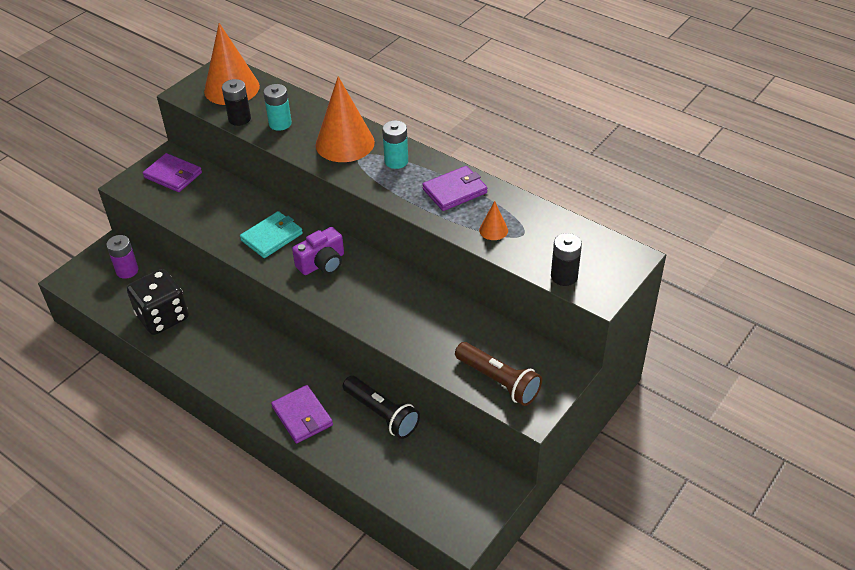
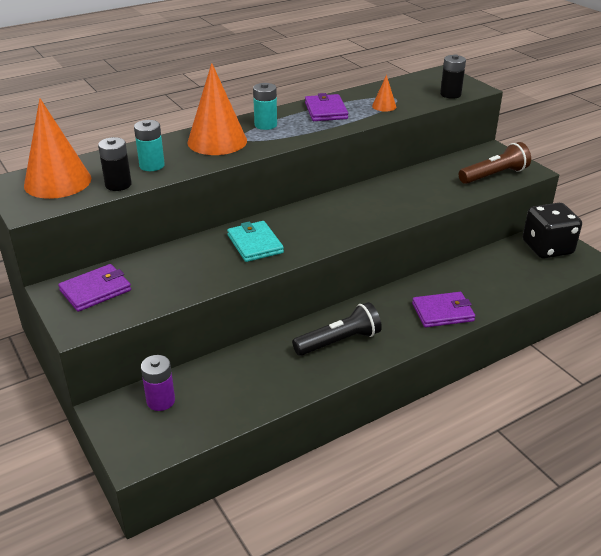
camera: 70 degrees left, 10 degrees down
(162, 317) = (258, 382): black dice -> black dice (547, 248)
(322, 263) = (313, 224): purple camera -> none
(382, 414) = (457, 270): black flashlight -> black flashlight (339, 341)

